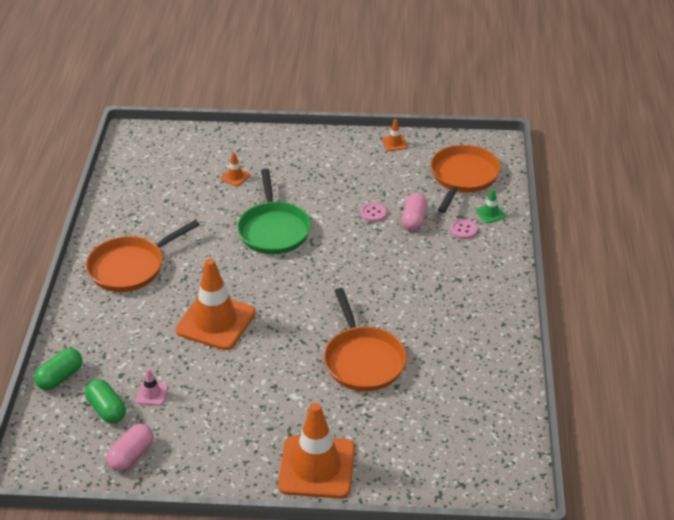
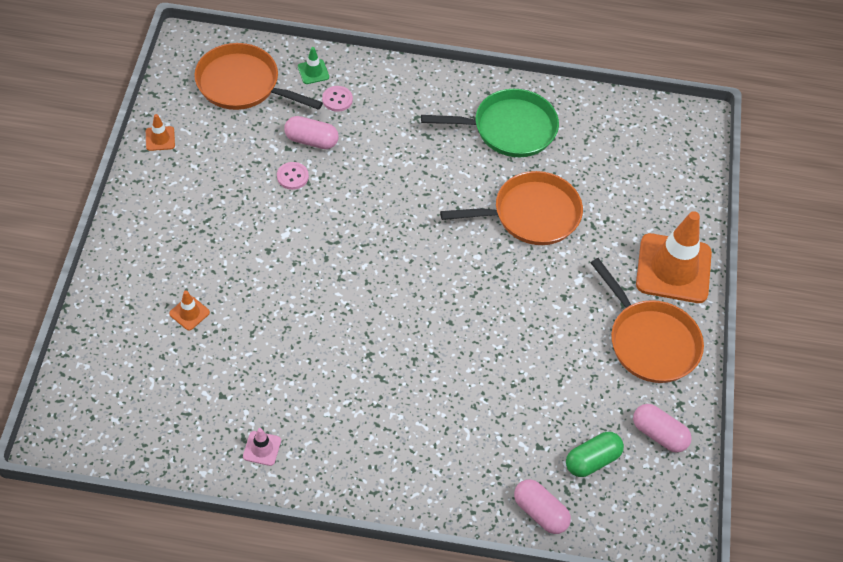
camera: 90 degrees left, 15 degrees up
(60, 377) = (540, 512): green capsule -> pink capsule
(130, 267) = (352, 437): orange pan -> orange pan (650, 341)
(152, 394) = (570, 414): pink traffic cone -> pink traffic cone (262, 448)
(216, 322) = (460, 347): orange traffic cone -> none
(274, 230) = (305, 278): green pan -> green pan (509, 129)

